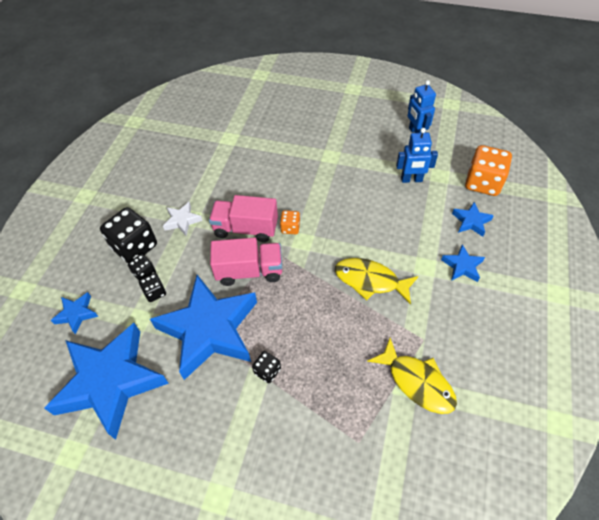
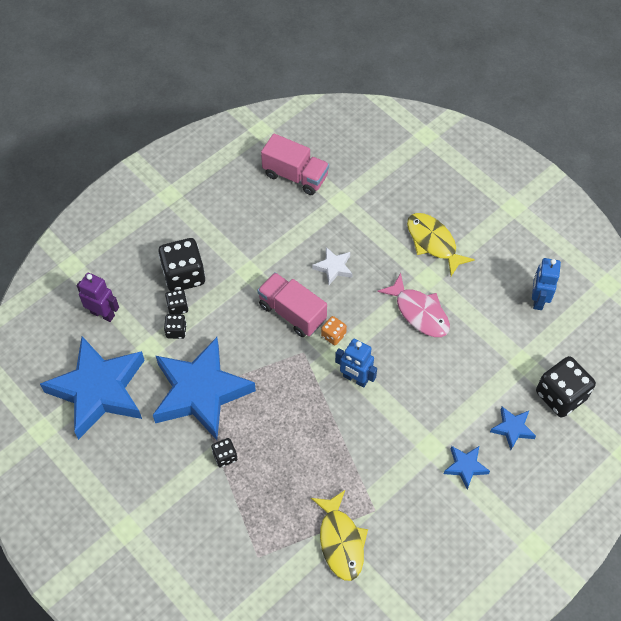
camera: 30 degrees right, 5 degrees up
(76, 314) = (103, 314): blue star -> purple robot
(182, 221) = (240, 271): white star -> white star (333, 267)
(249, 271) = (268, 357): pink truck -> pink truck (295, 175)
(342, 180) = (419, 312): none -> pink fish
(370, 281) = (368, 430): yellow fish -> yellow fish (433, 242)
(411, 180) = (489, 350): blue robot -> blue robot (355, 379)
(483, 183) = (560, 395): orange dice -> black dice

